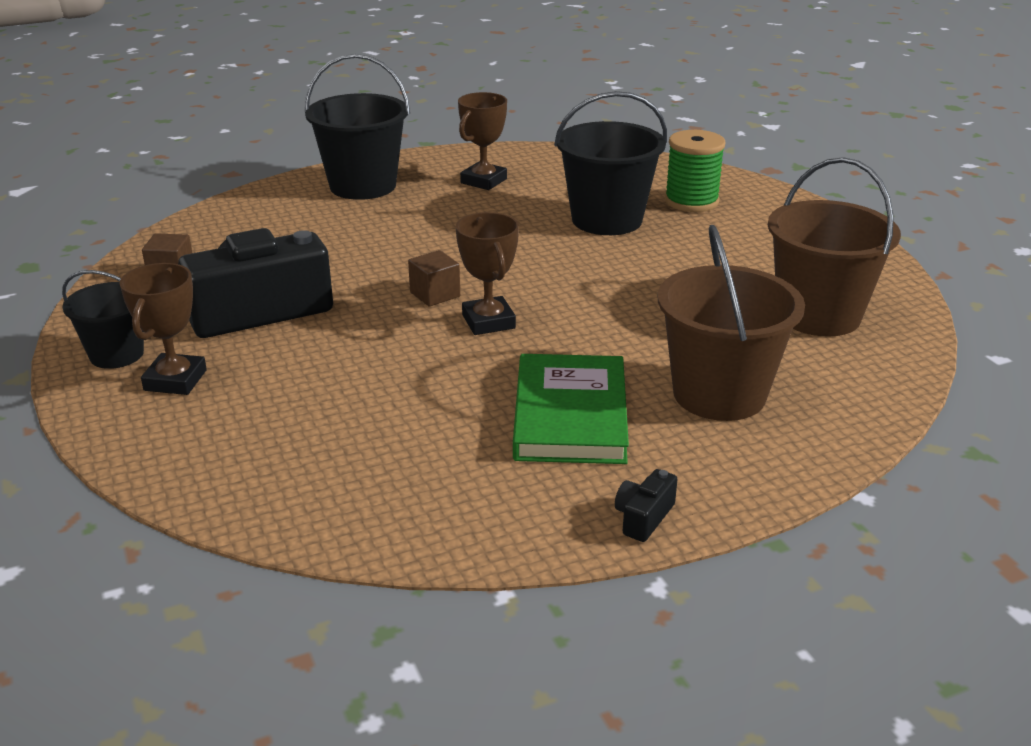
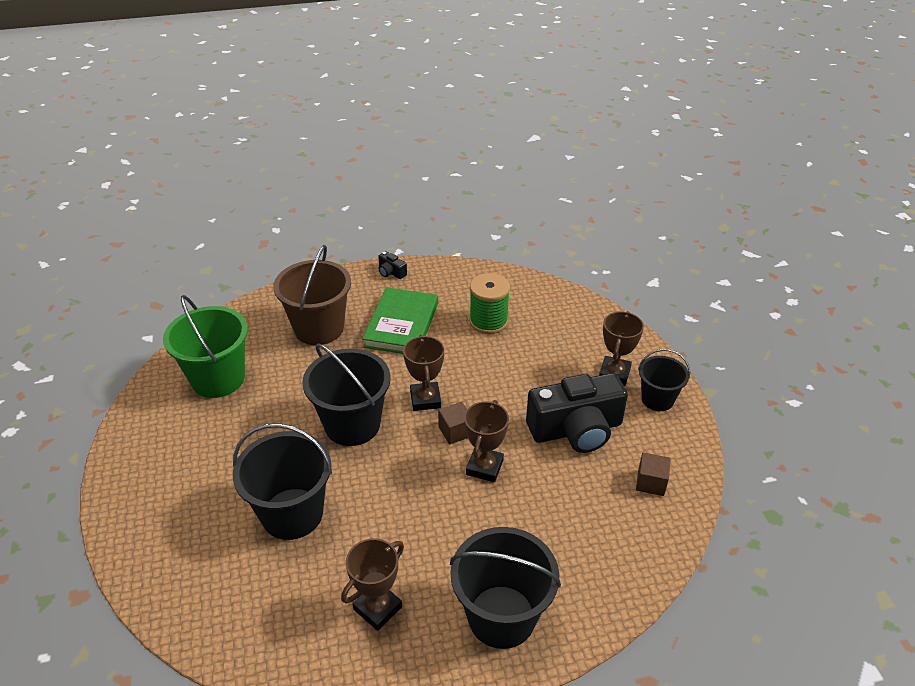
camera: 170 degrees left, 10 degrees up
(389, 268) = (484, 467): none -> brown trophy
(582, 288) = (352, 424): none -> black bucket
(643, 517) = (391, 272): black camera -> black camera turned 90 degrees clockwise
(691, 201) = (202, 535): green spool -> green spool (488, 321)
(818, 315) = (218, 379): brown bucket -> green bucket

